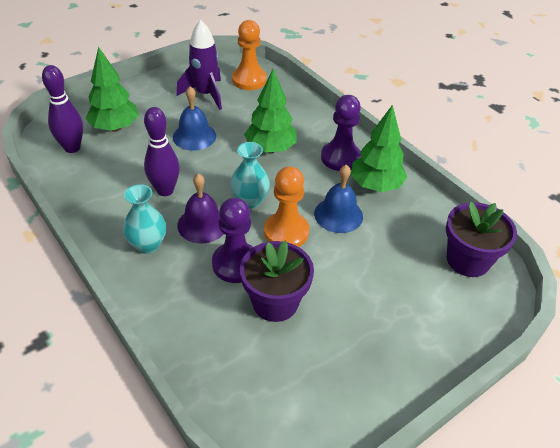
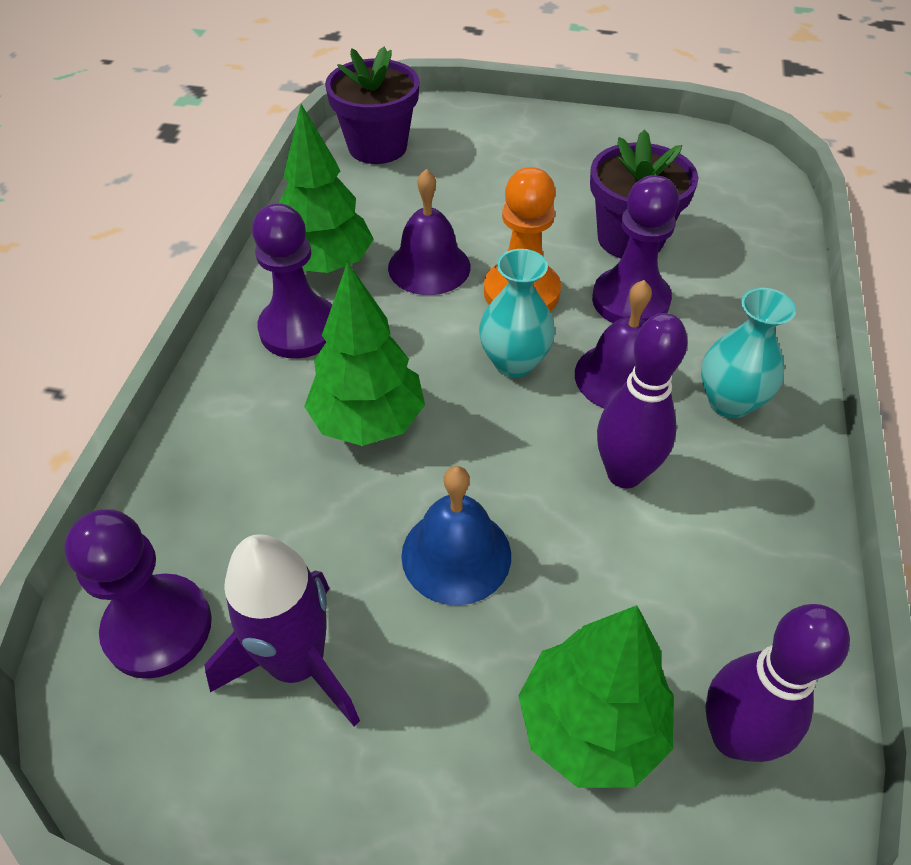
camera: 130 degrees left, 5 degrees up
(249, 80) = (158, 627): orange pawn -> purple pawn
(338, 215) = (429, 267): blue bell -> purple bell

